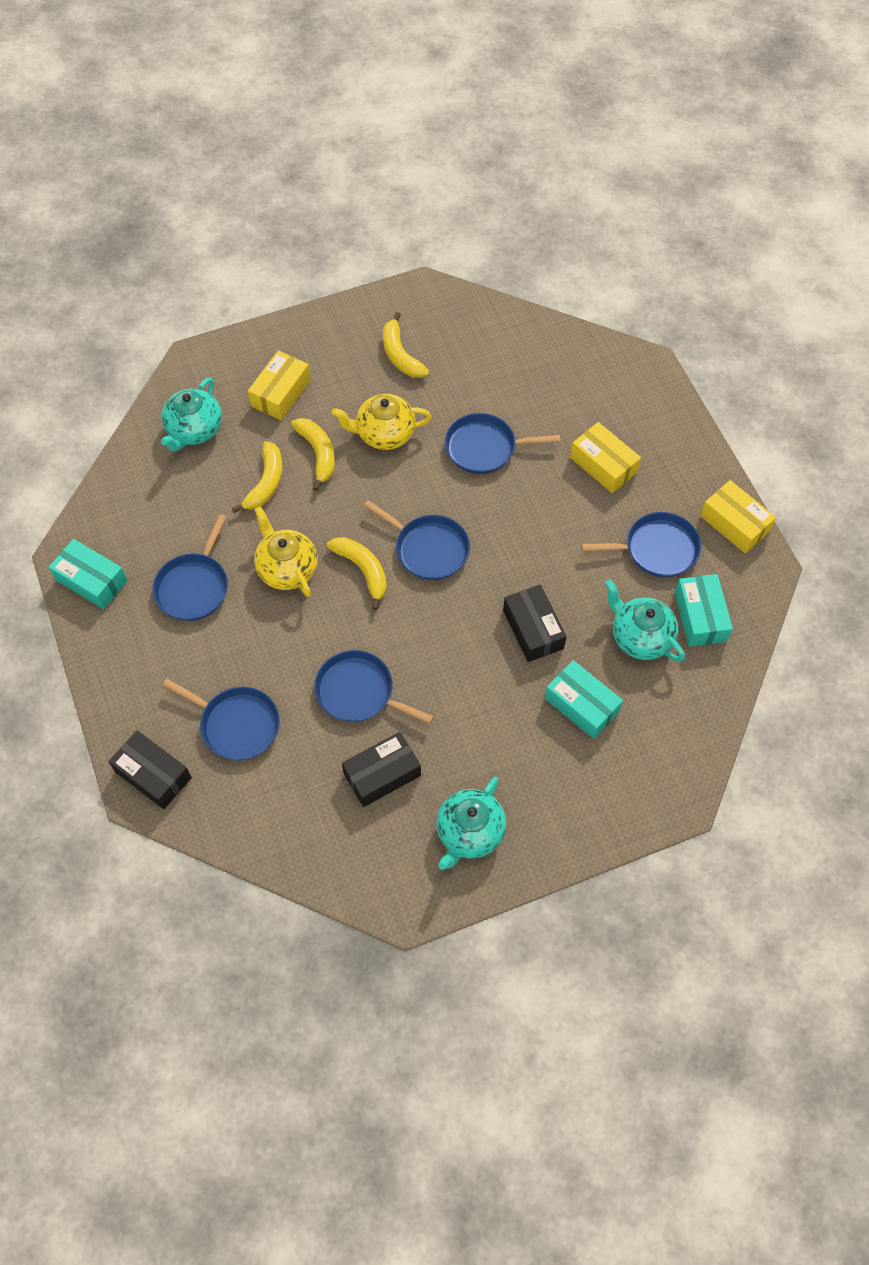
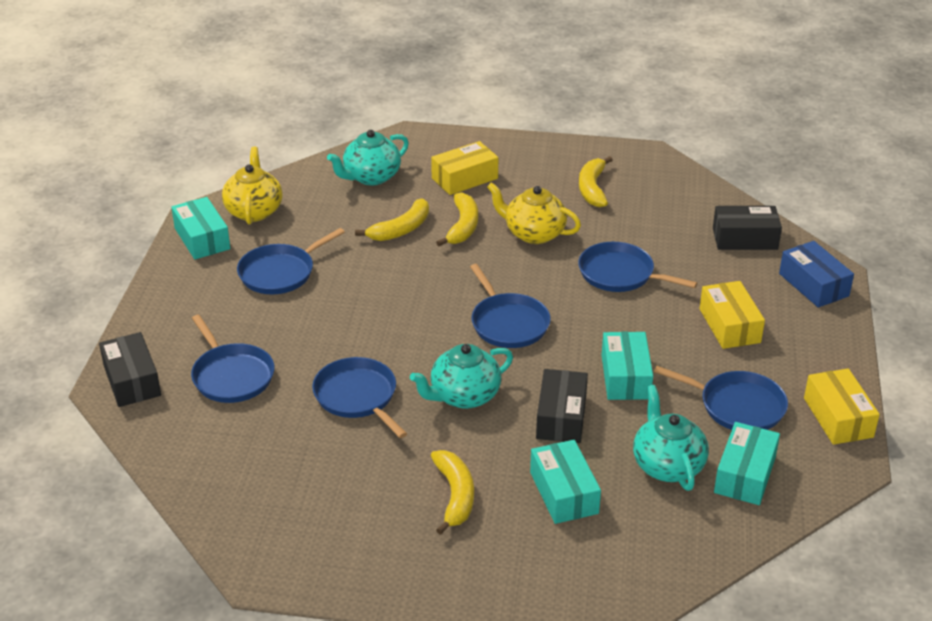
camera: 30 degrees right, 25 degrees down
(287, 569) = (369, 290): yellow teapot -> yellow teapot (254, 211)
(363, 570) = (435, 316): yellow banana -> yellow banana (455, 495)
(382, 774) = (327, 464): black box -> black box (745, 239)
(469, 832) = (371, 542): turquoise teapot -> turquoise teapot (464, 396)
(556, 561) = (625, 377): none -> turquoise box
(642, 387) = (813, 285): none -> blue box

